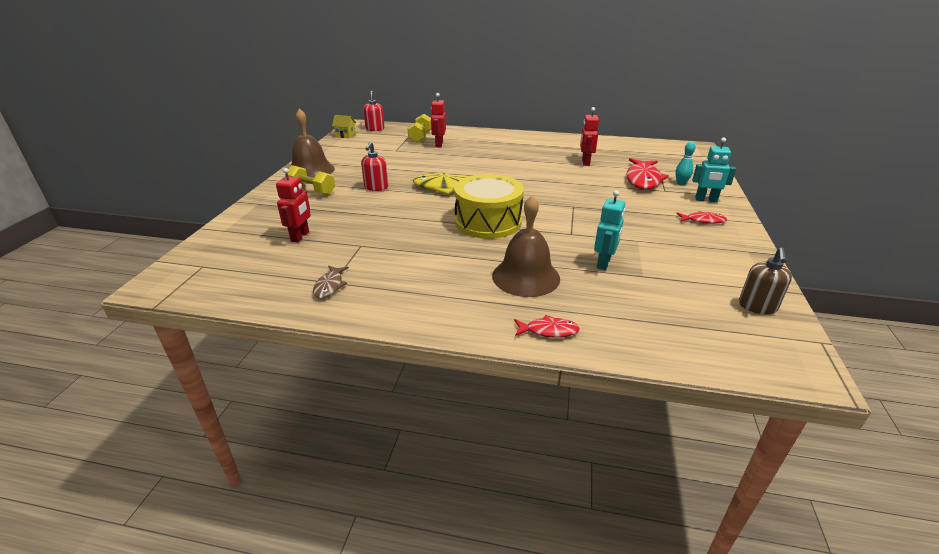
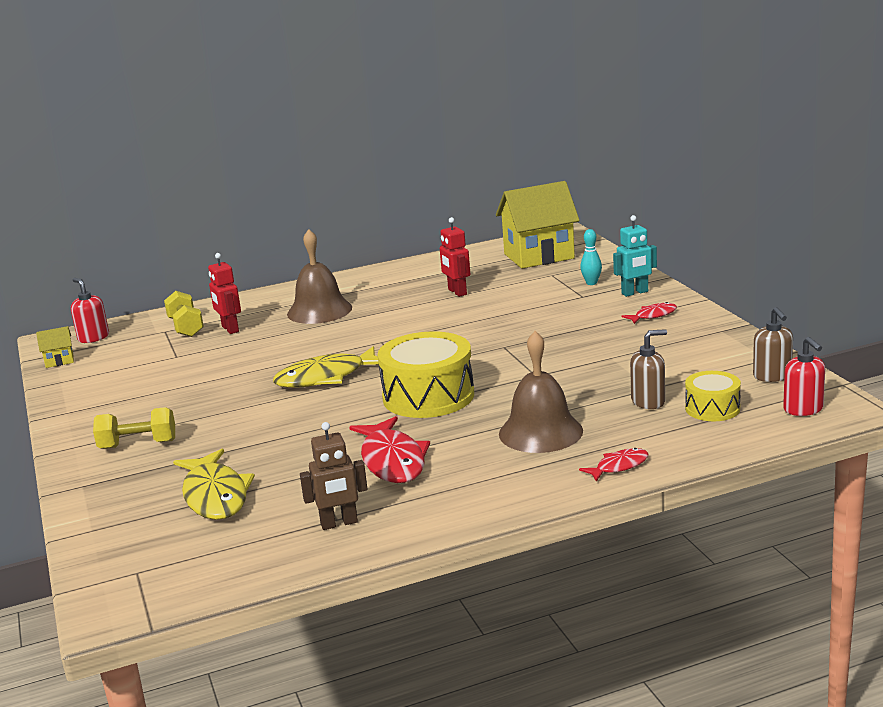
camera: 30 degrees left, 10 degrees down
(300, 236) = (215, 495): red robot -> yellow fish
(310, 170) = (88, 422): brown bell -> brown bell (319, 310)
(330, 286) = (339, 523): brown fish -> brown robot
(376, 187) = (225, 409): red soap dispenser -> red soap dispenser (803, 409)
(604, 263) = (602, 391): turquoise robot -> none
(629, 286) = (648, 401): none -> brown soap dispenser
(643, 179) = (546, 292): red fish -> red fish (392, 461)
(663, 156) = (539, 256): none -> yellow house
(675, 314) = (712, 408): none -> yellow drum

